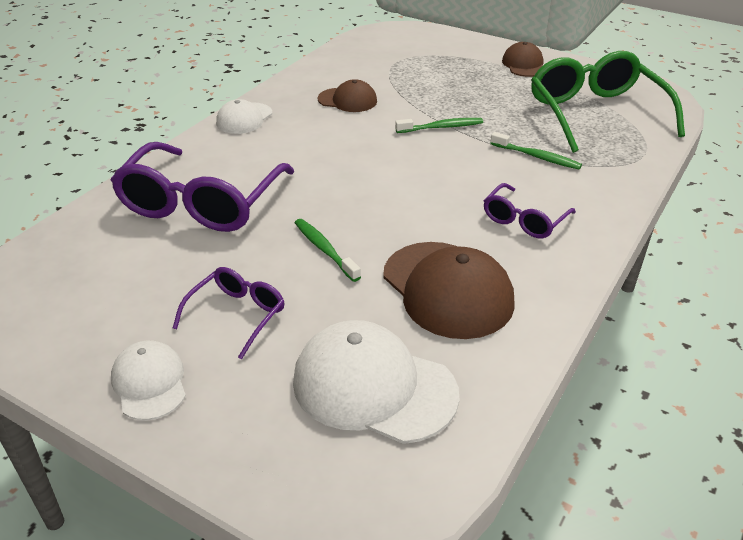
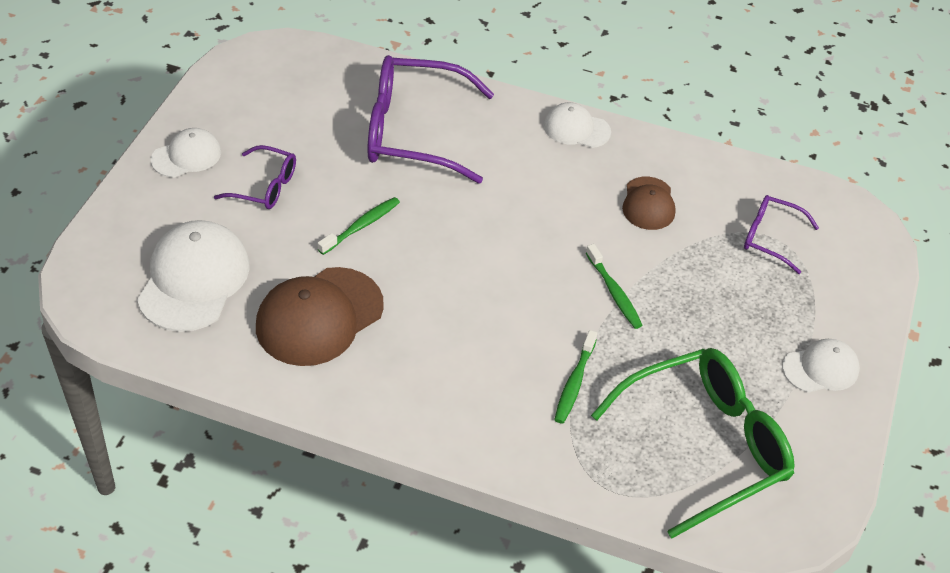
camera: 75 degrees right, 10 degrees up
(524, 64) = (821, 368): brown cap -> white cap
(524, 220) = (441, 371): purple glasses -> purple glasses (770, 238)

